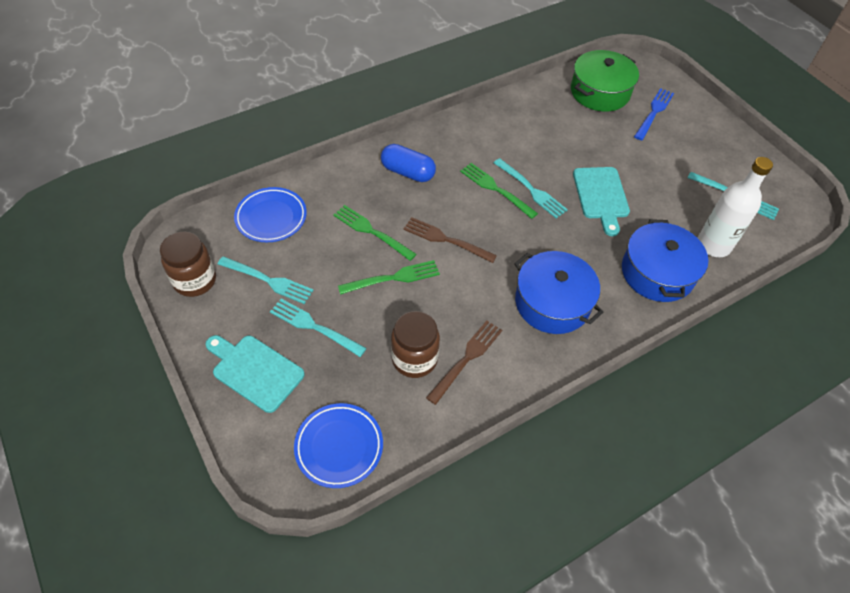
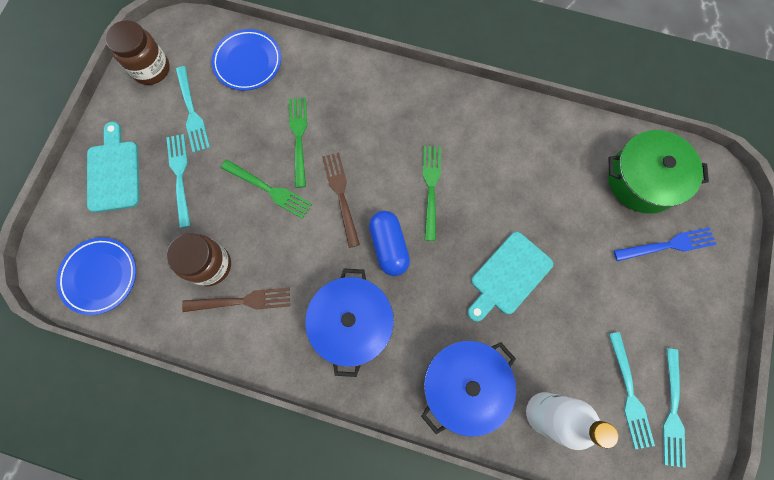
camera: 50 degrees right, 20 degrees up
(408, 172) = (383, 111): blue capsule -> blue capsule (389, 246)
(531, 190) = (458, 215): turquoise fork -> turquoise fork (672, 411)

